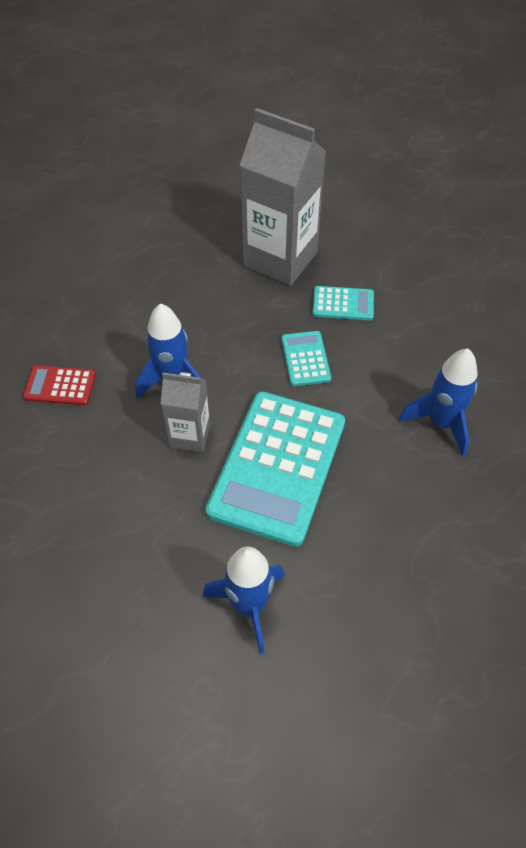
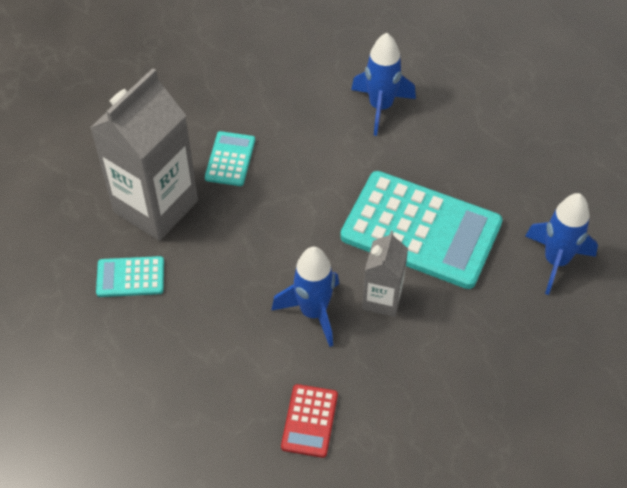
camera: 85 degrees left, 0 degrees up
(305, 359) = (297, 197): turquoise calculator -> turquoise calculator (130, 277)

